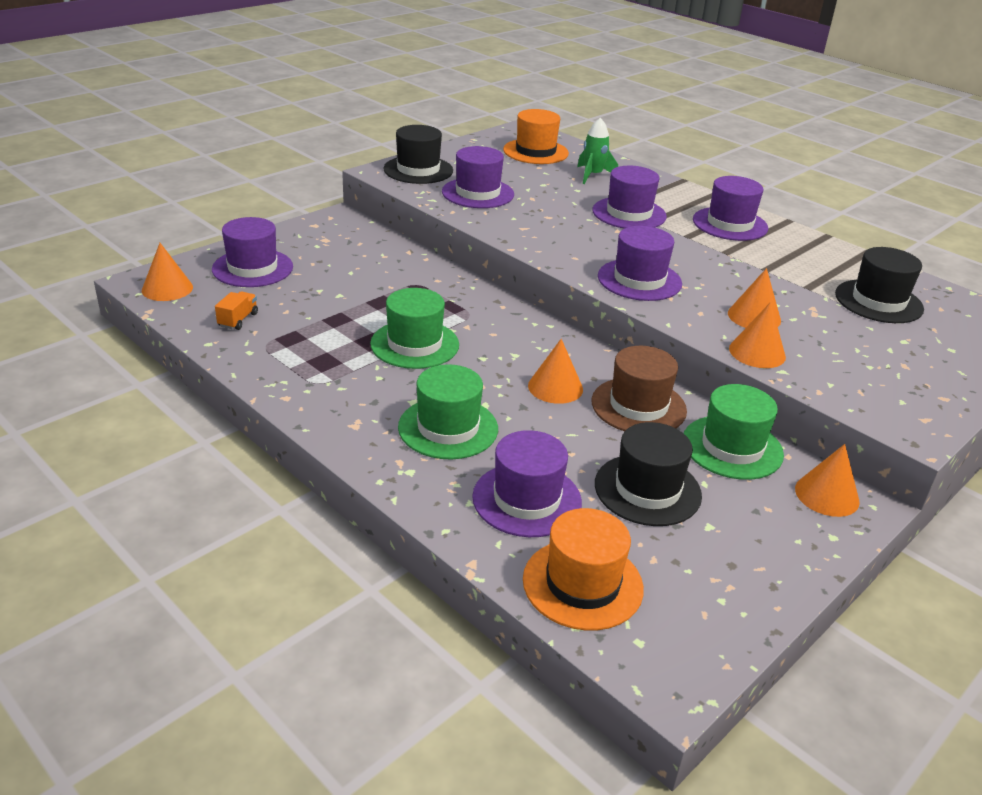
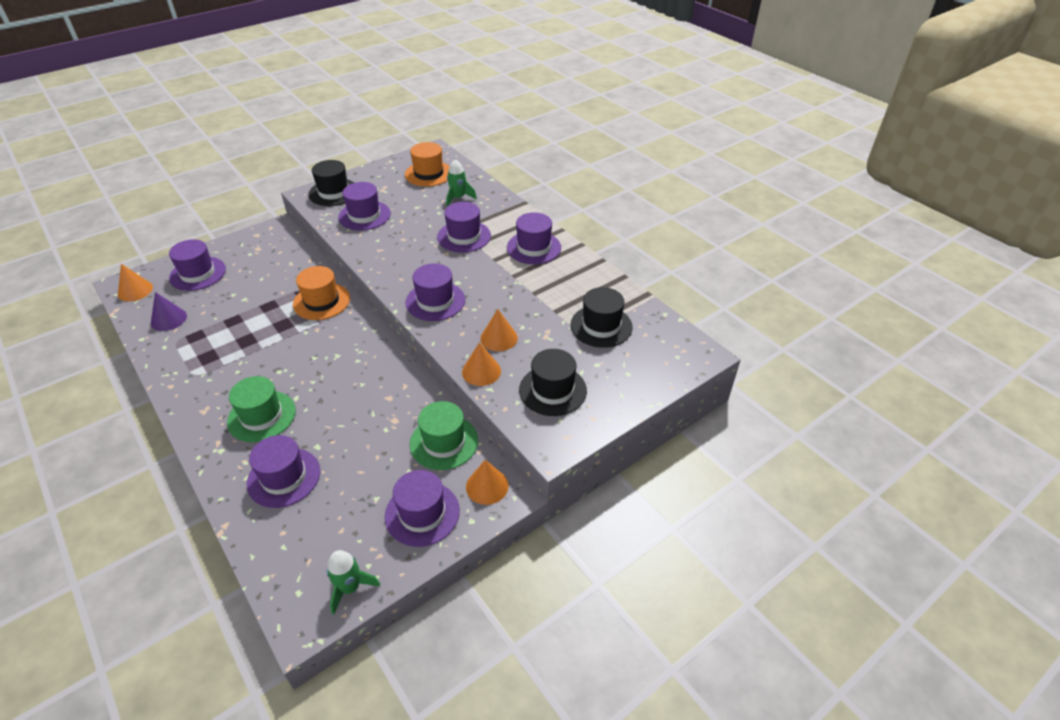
camera: 10 degrees right, 10 degrees up
(238, 320) = (168, 319): orange truck -> purple cone
(415, 344) = (274, 344): green hat -> none
(555, 387) = (350, 385): orange cone -> none
(582, 584) = (285, 546): orange hat -> orange hat (321, 301)
(638, 406) = (398, 403): brown hat -> none
(647, 490) = (367, 474): black hat -> black hat (552, 390)
(713, 630) = (350, 588): none -> green rocket
(758, 532) = (422, 513): none -> purple hat

